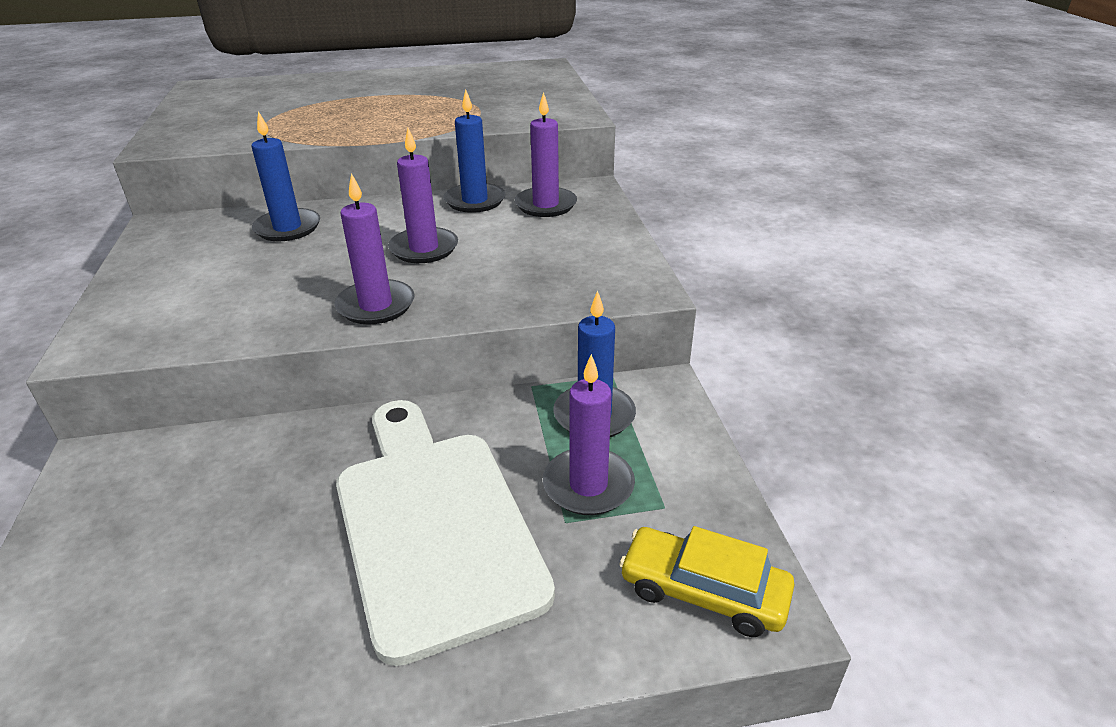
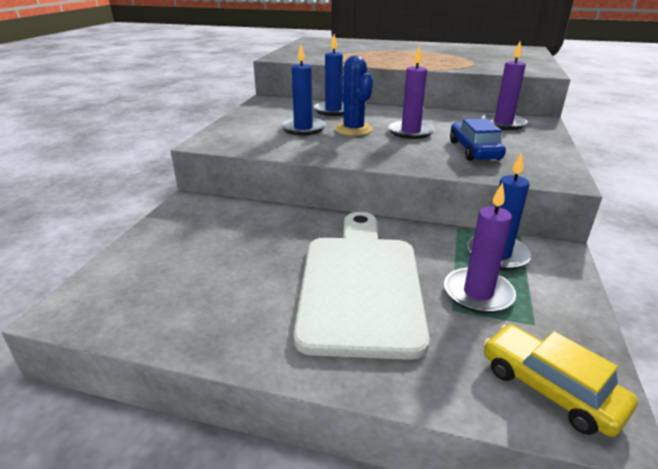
camera: 25 degrees right, 5 degrees down
(335, 263) = (353, 129): none -> blue cactus
(376, 305) = (368, 153): purple candle -> none
(475, 201) = (454, 115): blue candle -> blue candle (303, 128)
(523, 265) = (474, 150): none -> blue car

